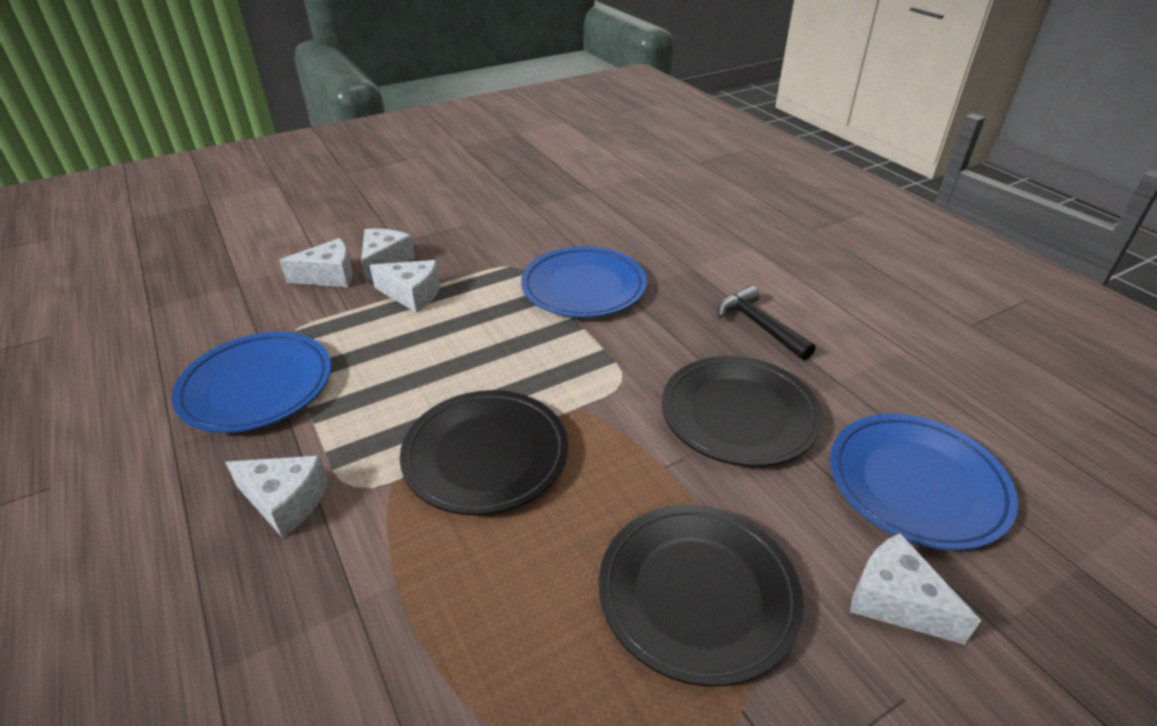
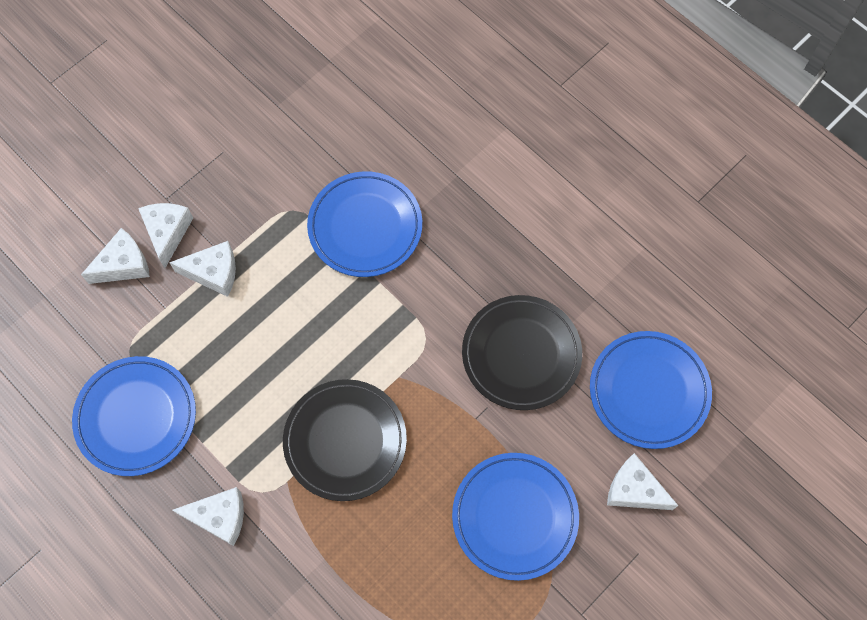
camera: 15 degrees left, 30 degrees up
(697, 594) = (514, 516): black plate -> blue plate
(759, 325) = (526, 244): black hammer -> none

